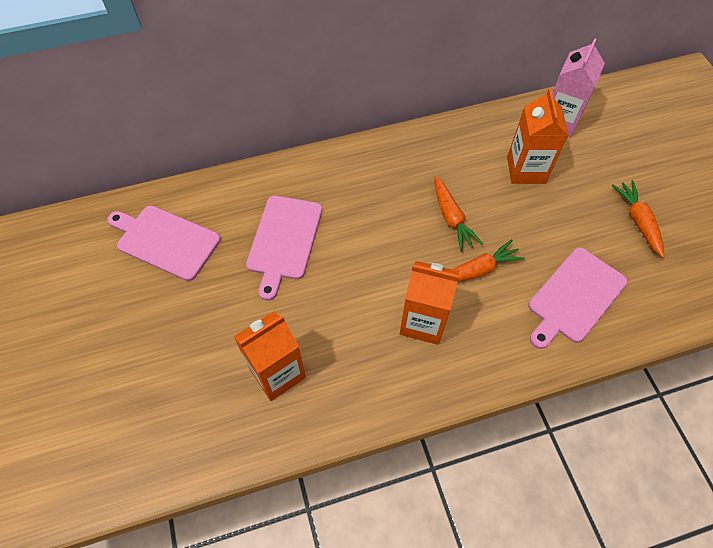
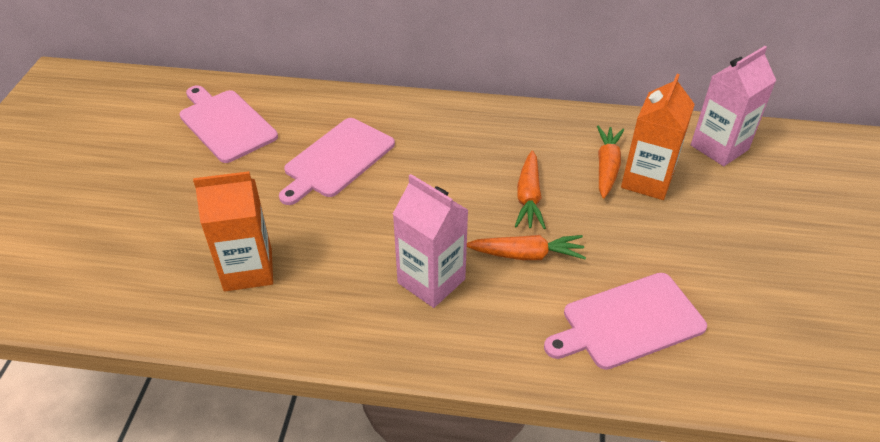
camera: 25 degrees right, 15 degrees down
(423, 322) = (431, 281): orange carton -> pink carton
(638, 221) = (761, 274): orange carrot -> orange carrot (607, 167)

